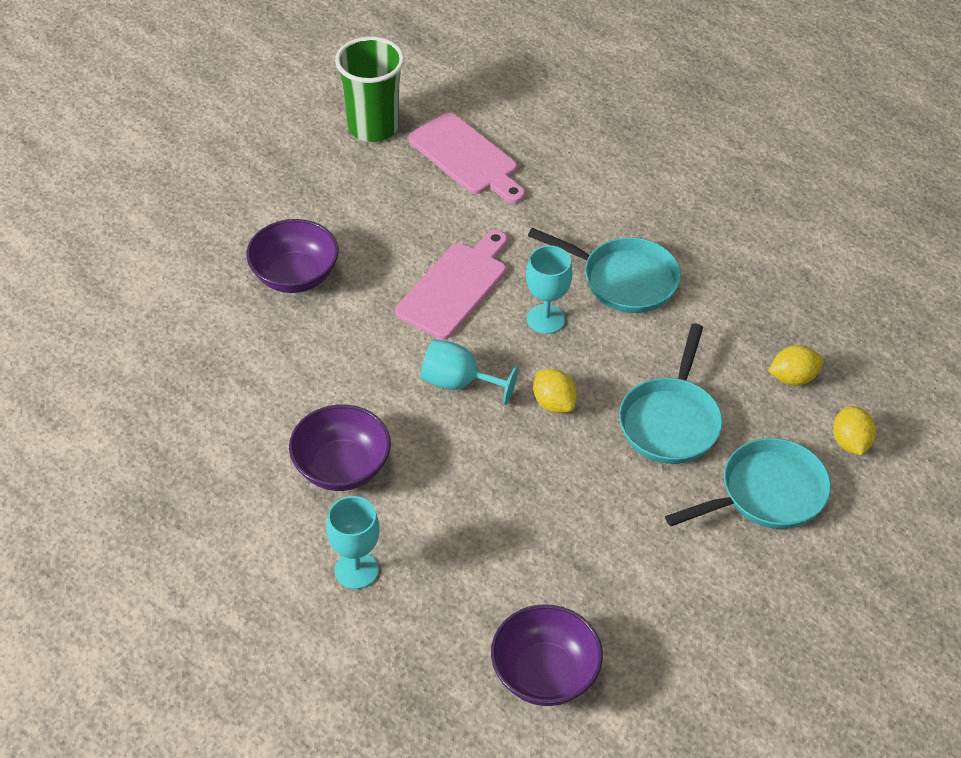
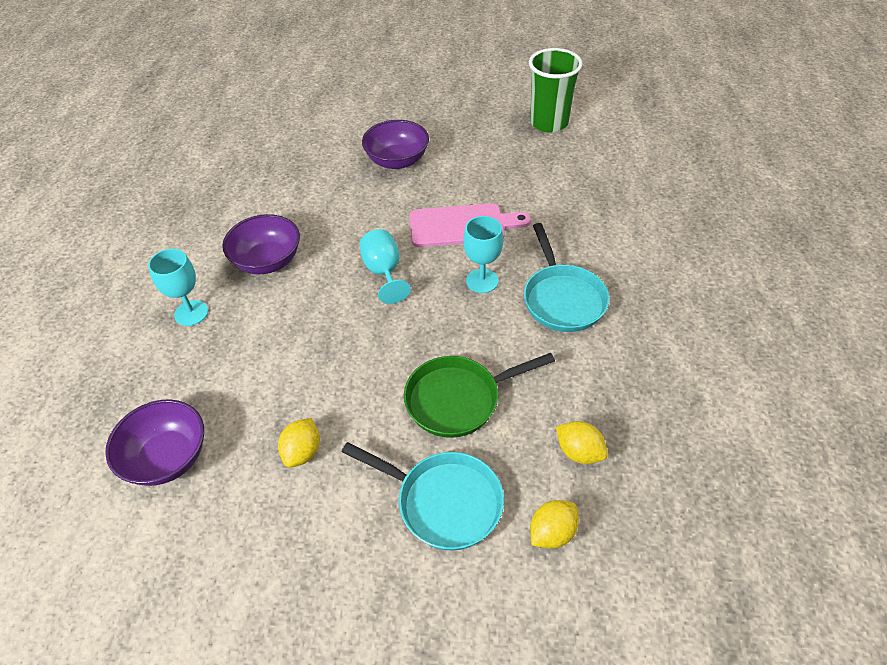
camera: 55 degrees right, 0 degrees up
(466, 157) = (575, 170): pink cutting board -> none
(554, 403) = (412, 327): yellow lemon -> yellow lemon (302, 452)
(670, 421) = (458, 399): turquoise pan -> green pan

